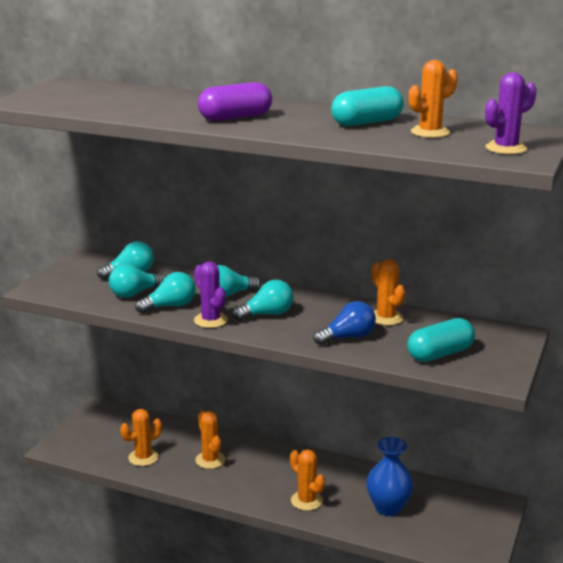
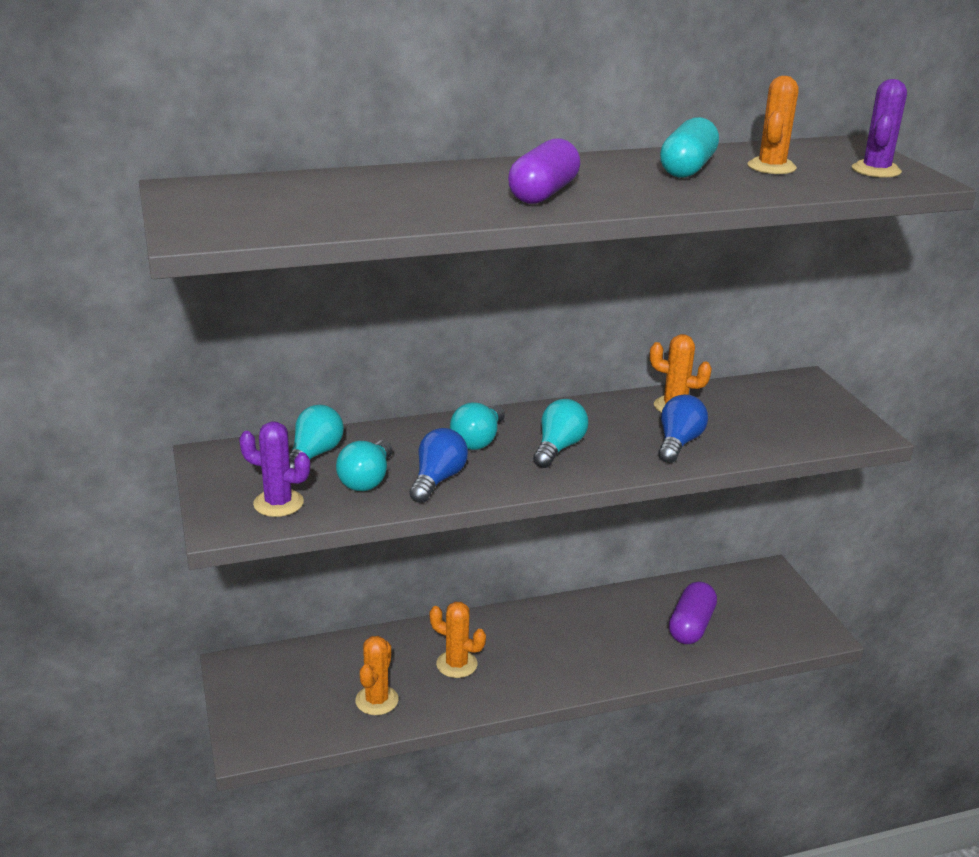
camera: 40 degrees left, 5 degrees up
(170, 306) = (437, 480): turquoise light bulb -> blue light bulb
(211, 320) = (513, 479): purple cactus -> purple cactus (278, 503)
(306, 501) = (611, 659): orange cactus -> none
(388, 508) = (691, 626): blue vase -> purple capsule
(440, 354) = (782, 427): turquoise capsule -> none

